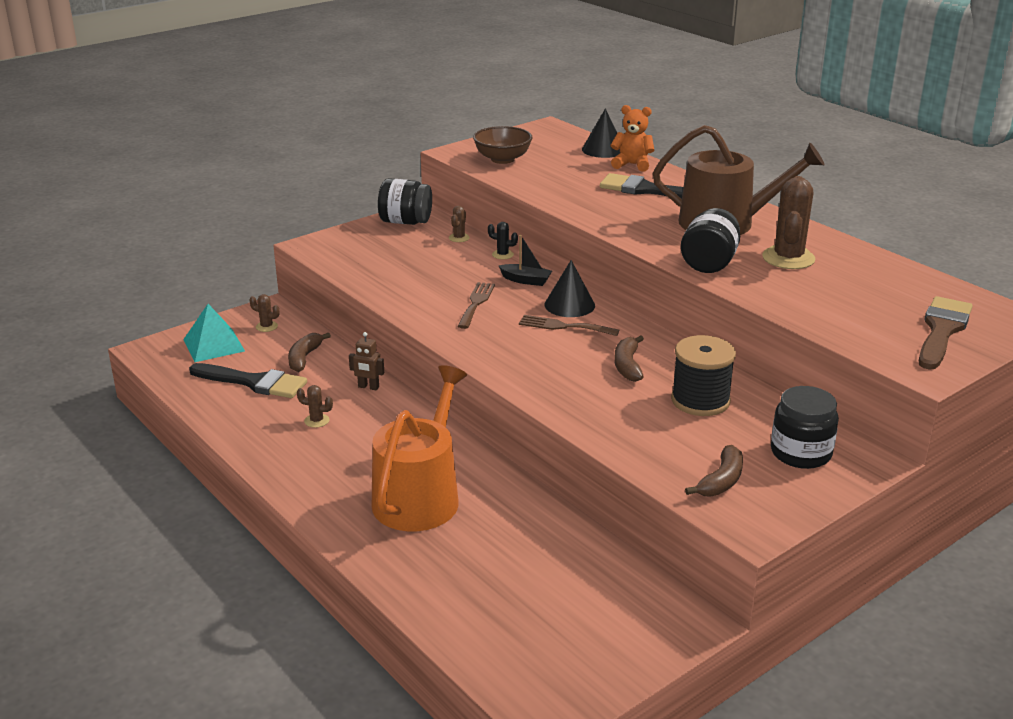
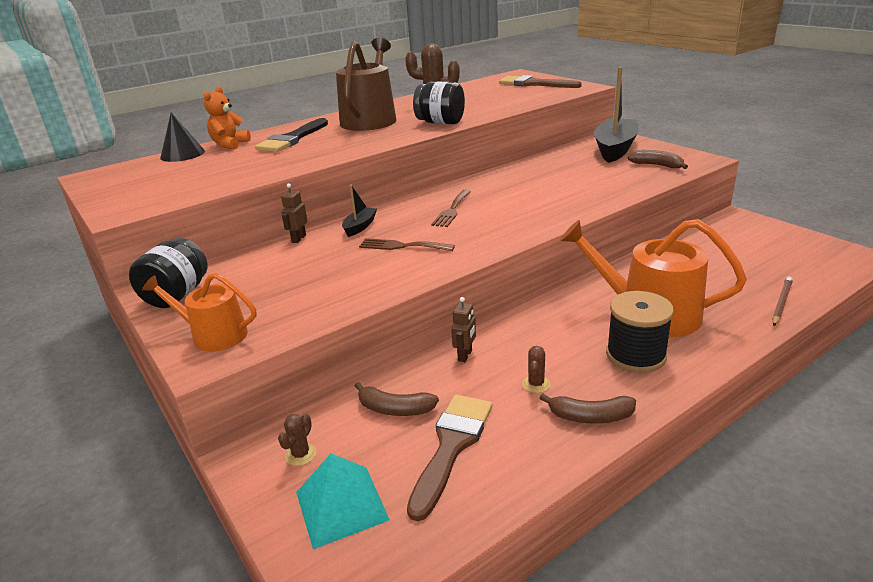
camera: 85 degrees left, 0 degrees up
(254, 382) = (451, 446): black brush -> brown brush
(341, 243) = (214, 335): none -> orange watering can
(427, 598) = (781, 302): none -> brown pencil
(459, 238) = (244, 262): brown cactus -> none
(502, 159) = (166, 190): brown bowl -> none
(502, 255) = (298, 239): black cactus -> brown robot
(569, 305) = (413, 209): black cone -> none
(628, 366) = (516, 189): brown banana -> brown banana (591, 417)
(700, 400) = (561, 170): black spool -> black spool (635, 355)
(801, 453) = (615, 149): black jar -> black boat

